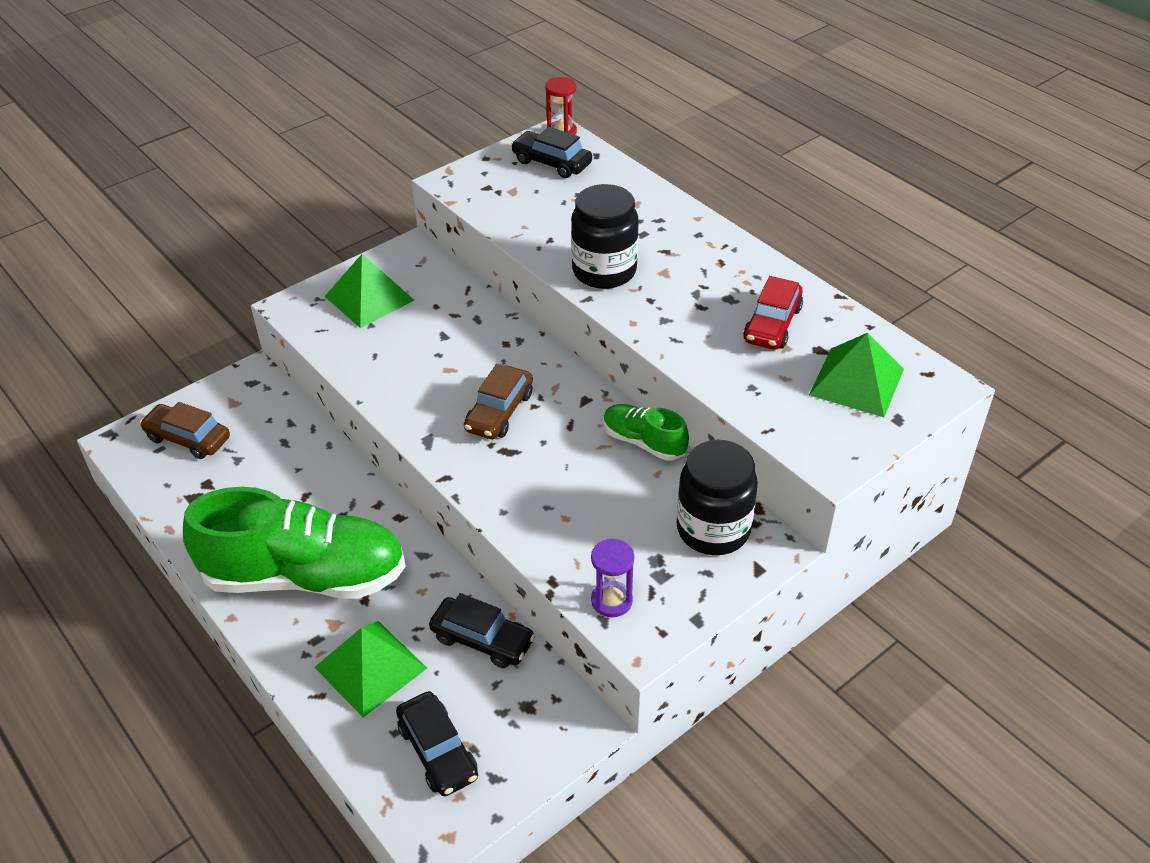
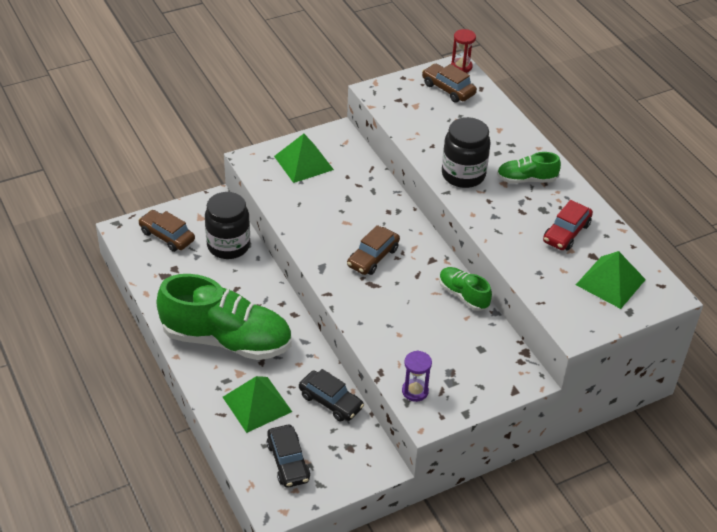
camera: 10 degrees right, 0 degrees up
(552, 163) = (448, 89): black car -> brown car
(694, 262) = (526, 179): none -> green shoe
(713, 529) = (492, 360): black jar -> black jar (228, 246)

